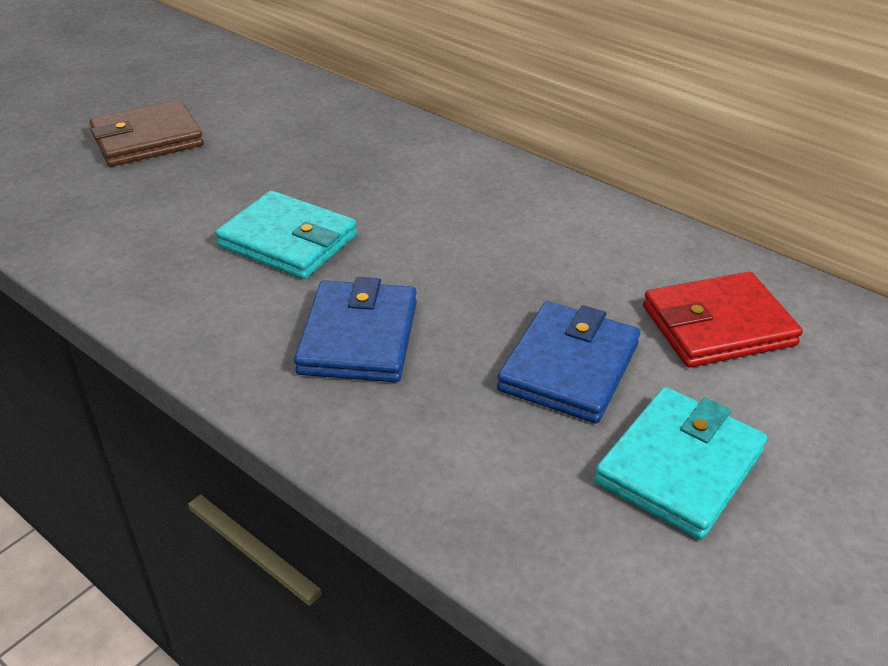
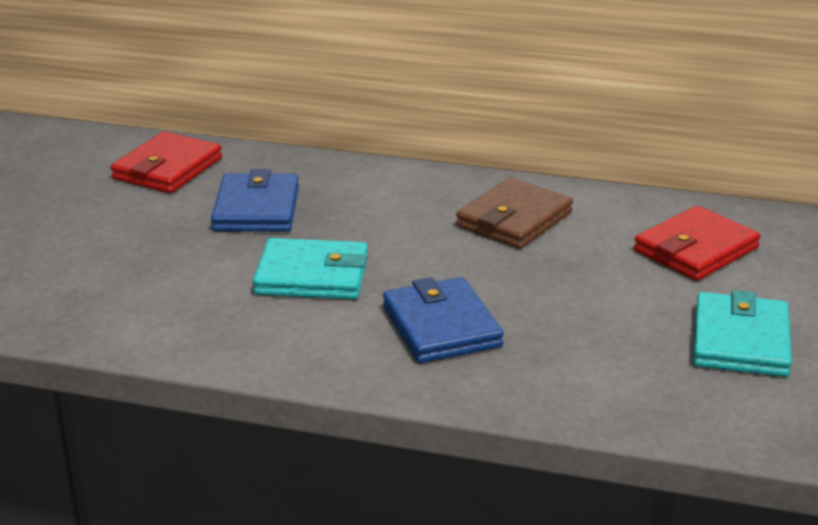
camera: 25 degrees left, 10 degrees down
(147, 140) = (89, 228): brown wallet -> brown wallet (514, 219)
(266, 97) = (167, 169): none -> red wallet
(569, 367) = (616, 303): blue wallet -> blue wallet (256, 209)

